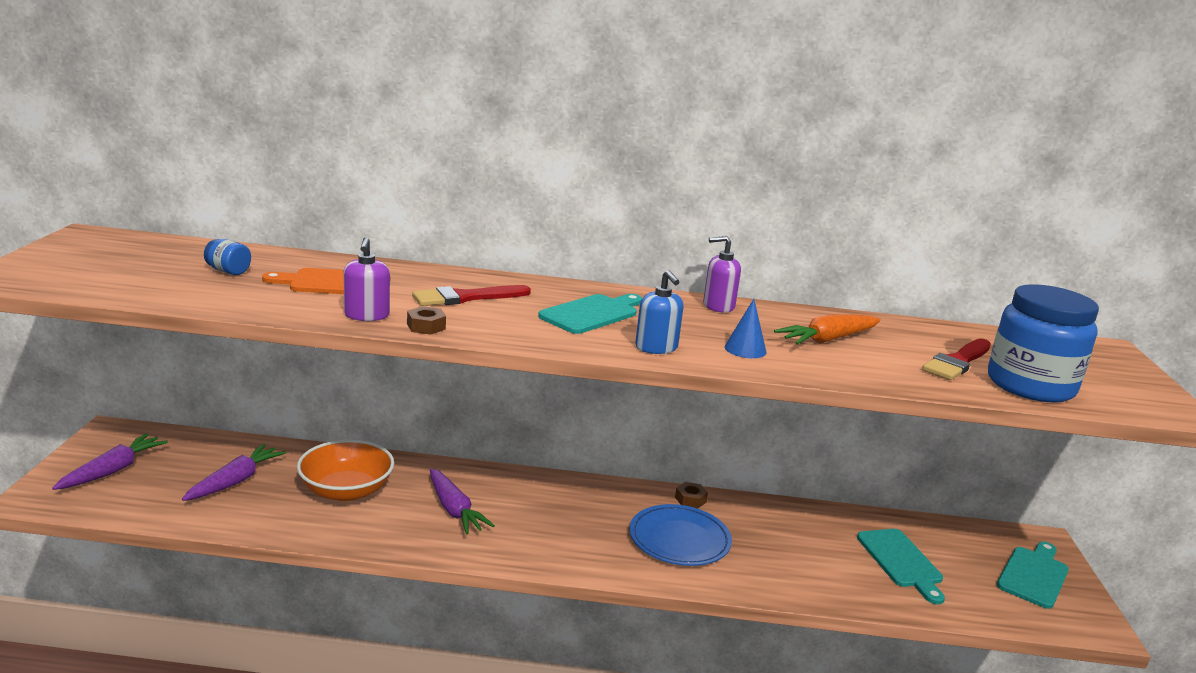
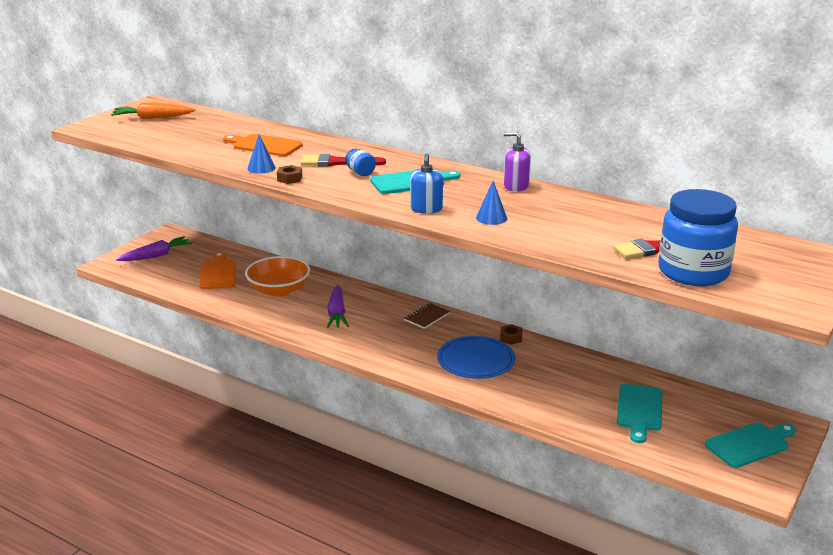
camera: 30 degrees right, 5 degrees up
(228, 271) = (209, 132): blue jar -> blue jar (360, 172)
(235, 481) = (218, 273): purple carrot -> orange cutting board
(366, 315) = (261, 168): purple soap dispenser -> blue cone
(571, 492) = (426, 317): none -> brown notebook
(828, 340) = (569, 219): orange carrot -> orange carrot (152, 118)

